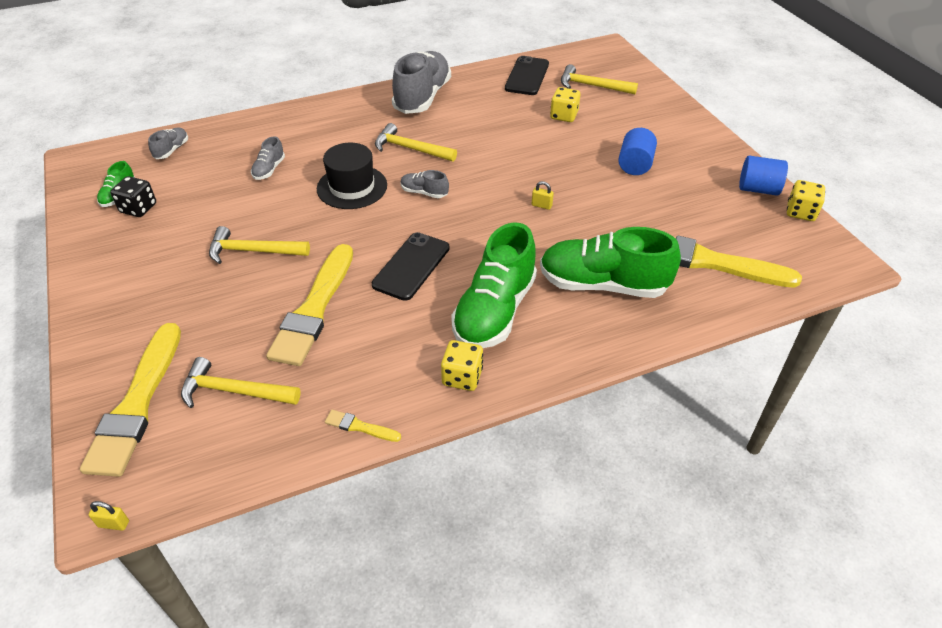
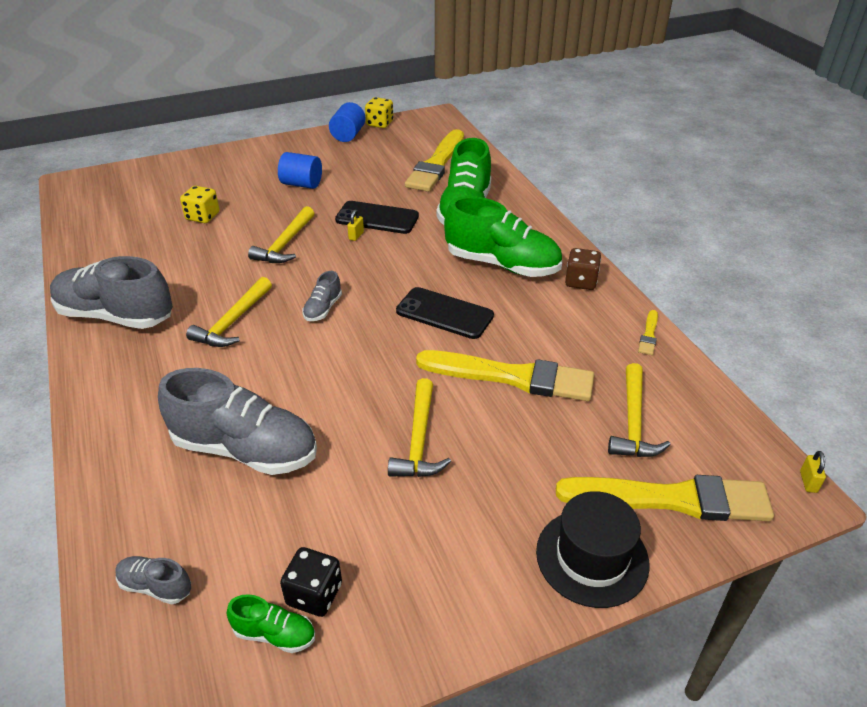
camera: 90 degrees left, 5 degrees down
(269, 169) = (245, 449): grey shoe -> grey shoe, size x2.23
(352, 187) = (302, 365): black hat -> black hat (592, 557)
(462, 377) = (581, 281): yellow dice -> brown dice
(527, 76) = (106, 236): black phone -> black phone (377, 218)
(592, 86) = (150, 197): yellow hammer -> yellow hammer (285, 244)

